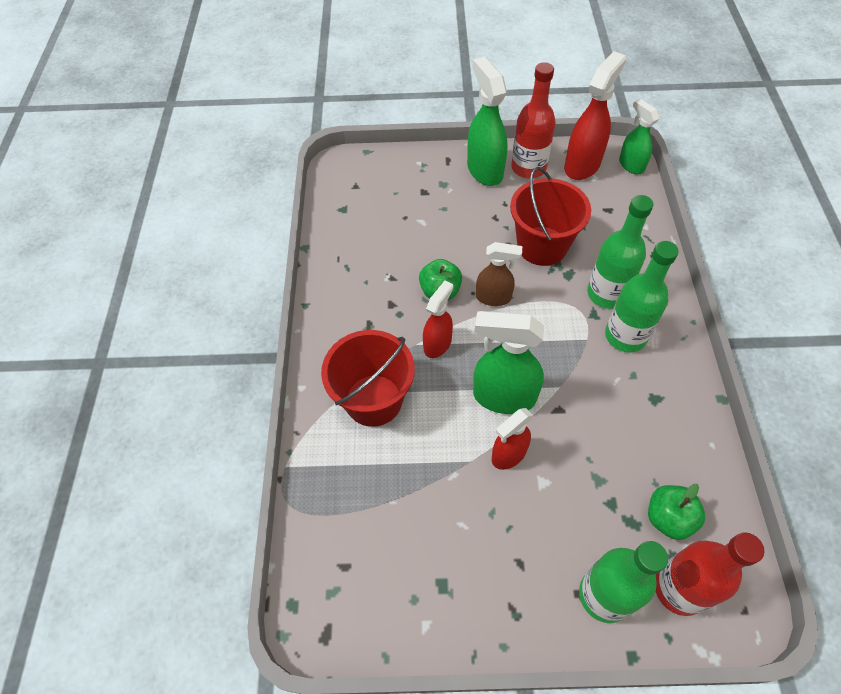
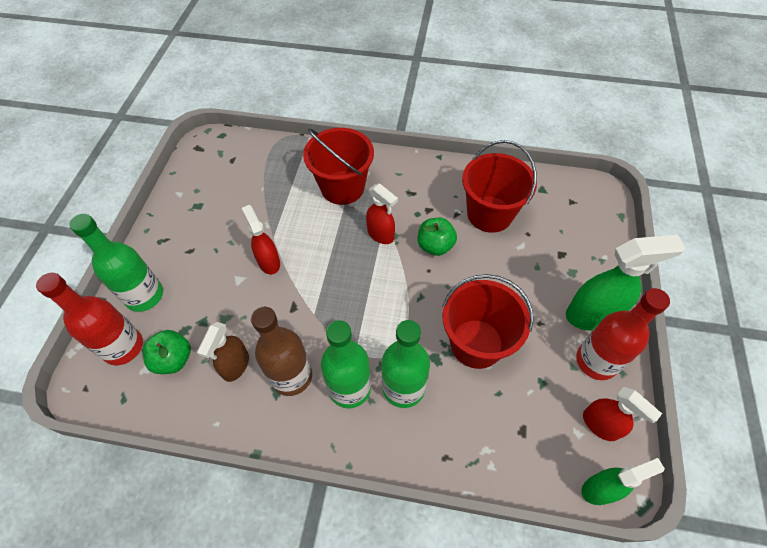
camera: 100 degrees right, 0 degrees up
(386, 249) = (489, 214): none -> red bucket
(494, 297) = (419, 285): brown spray bottle -> brown spray bottle (235, 365)
(503, 396) = (318, 270): green spray bottle -> none
(582, 165) = (600, 425): red spray bottle -> red spray bottle, size x0.62
(635, 389) = (291, 376): none -> brown bottle

